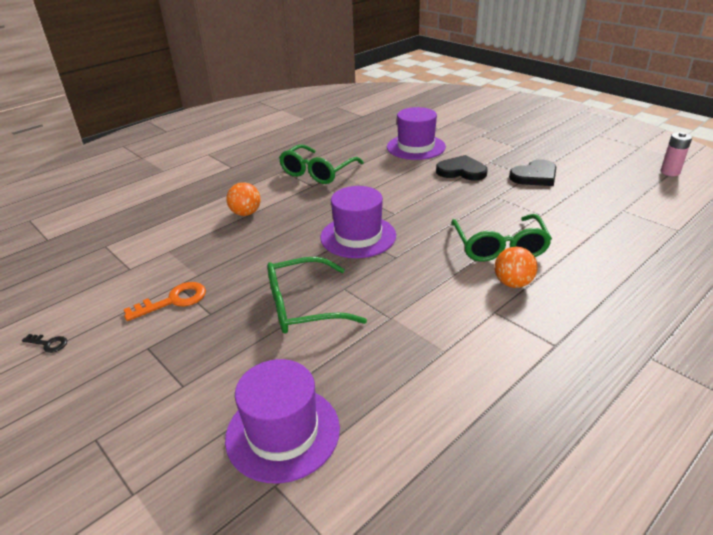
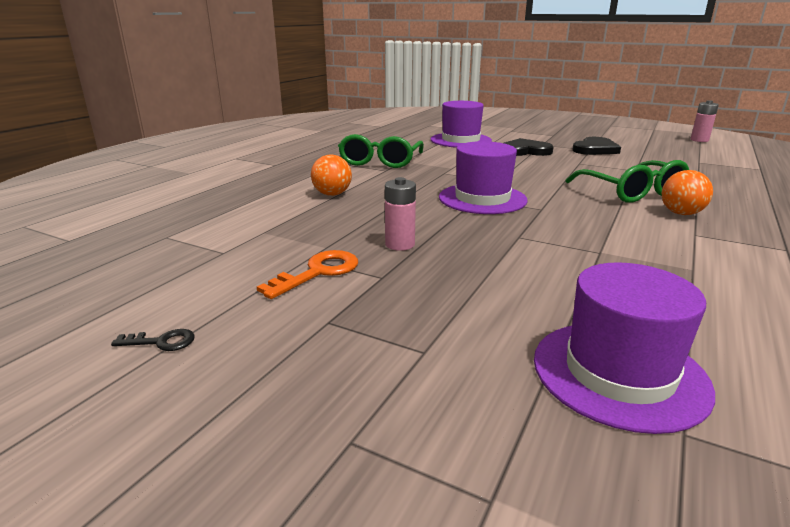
camera: 20 degrees left, 10 degrees down
(248, 282) = (400, 244): none -> pink battery
(303, 306) = (492, 256): green glasses -> none

